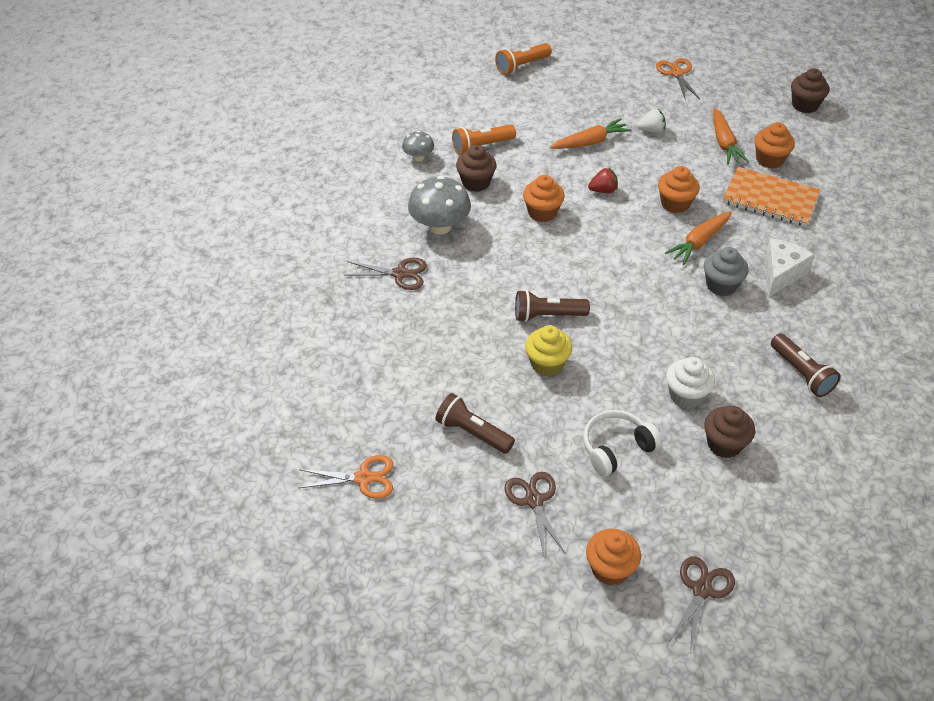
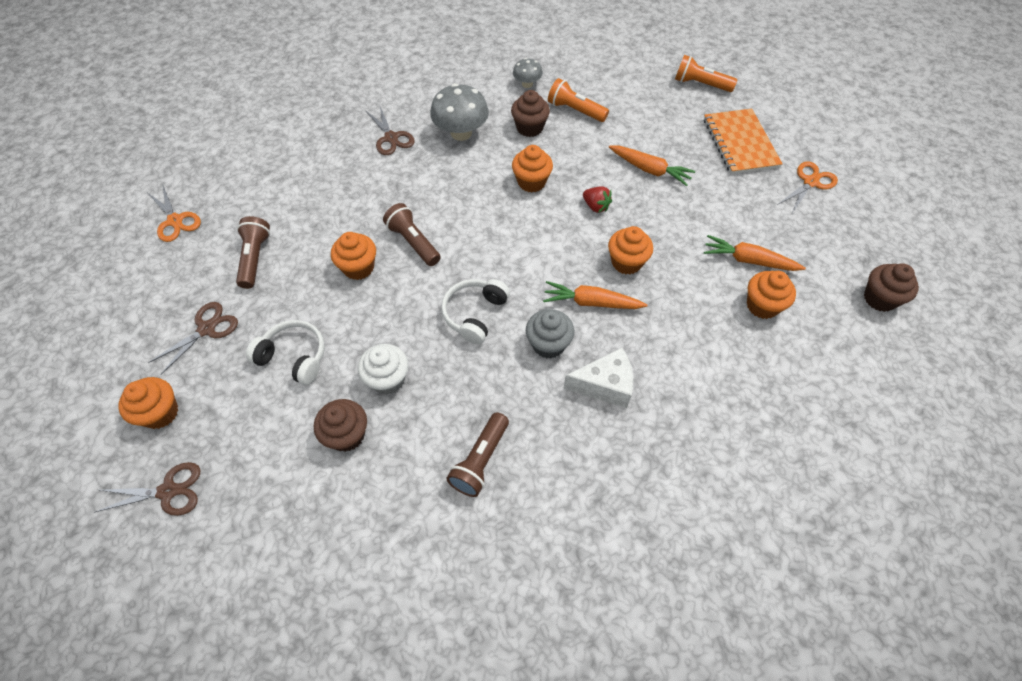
camera: 55 degrees right, 10 degrees up
(547, 364) = (358, 267): yellow cupcake -> orange cupcake
(651, 130) = (709, 201): white strawberry -> none
(659, 313) = (474, 314): none -> white headphones
(724, 143) = (748, 260): orange carrot -> orange carrot turned 60 degrees clockwise
(770, 199) = (704, 331): orange notebook -> orange notebook (740, 143)

